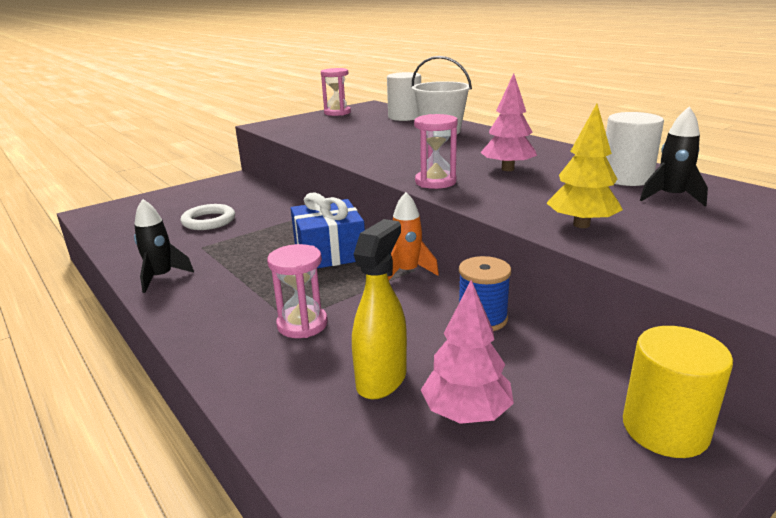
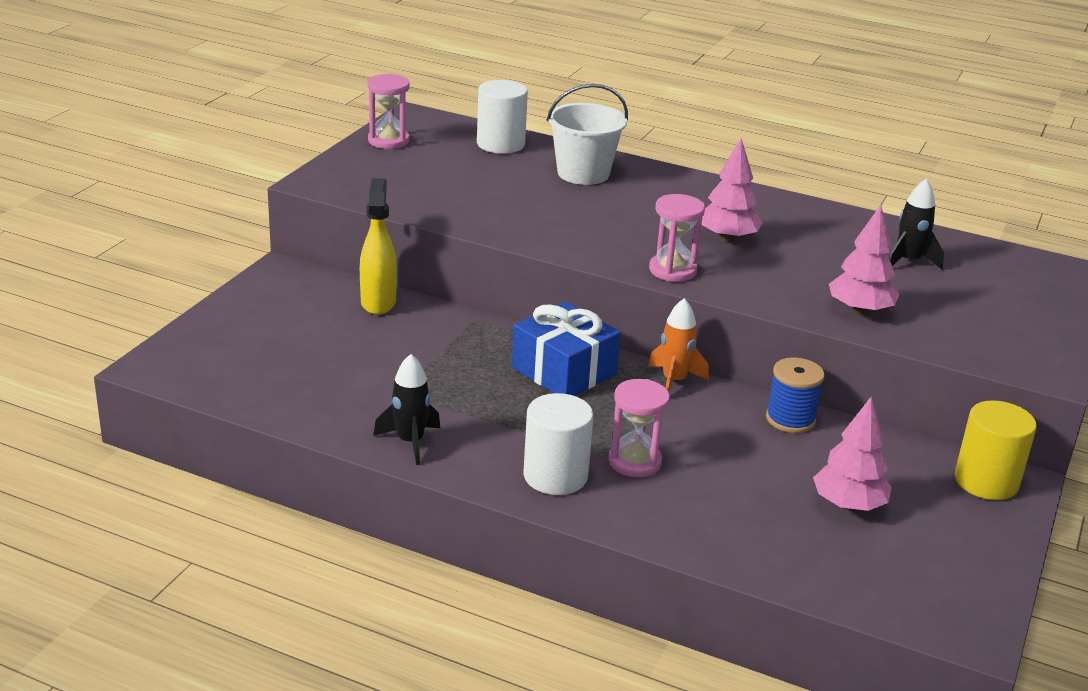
camera: 30 degrees left, 5 degrees up
(209, 221) = (354, 352): white ring -> none
(382, 379) = (760, 495): yellow spray bottle -> yellow spray bottle (378, 302)
(581, 224) = (859, 310): yellow tree -> pink tree
(626, 178) = (852, 238): white cylinder -> white cylinder (555, 476)

